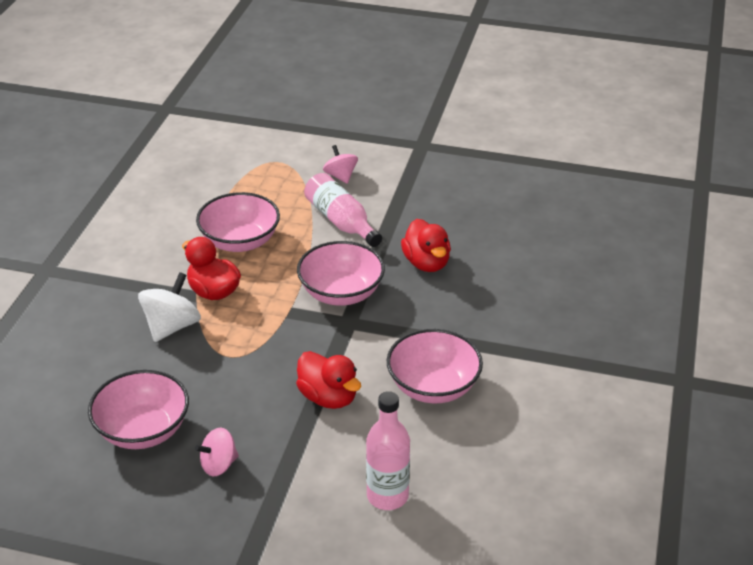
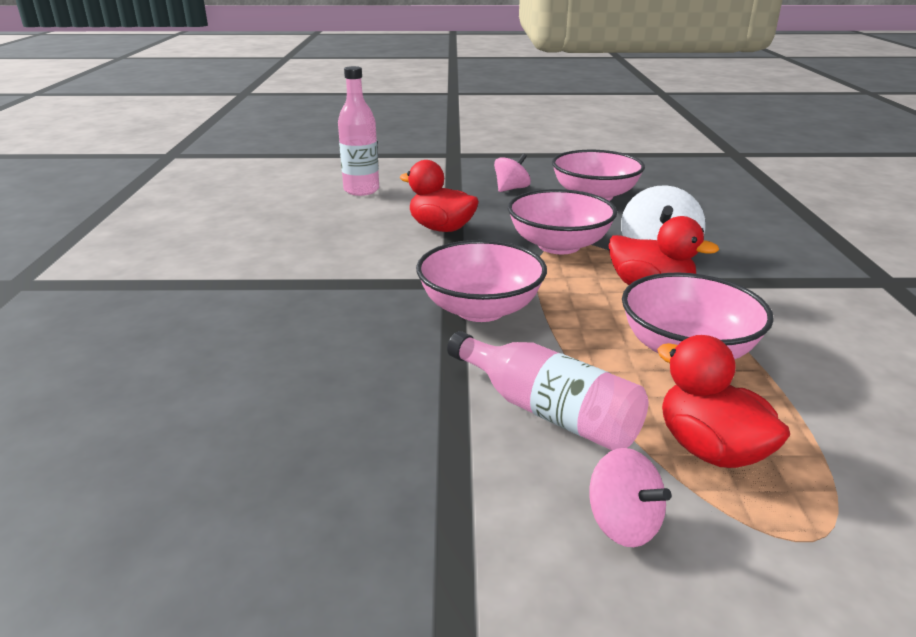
camera: 165 degrees right, 10 degrees down
(426, 263) = (364, 364): red duck -> red duck (710, 449)
(433, 386) = (331, 246): pink bowl -> pink bowl (559, 245)

